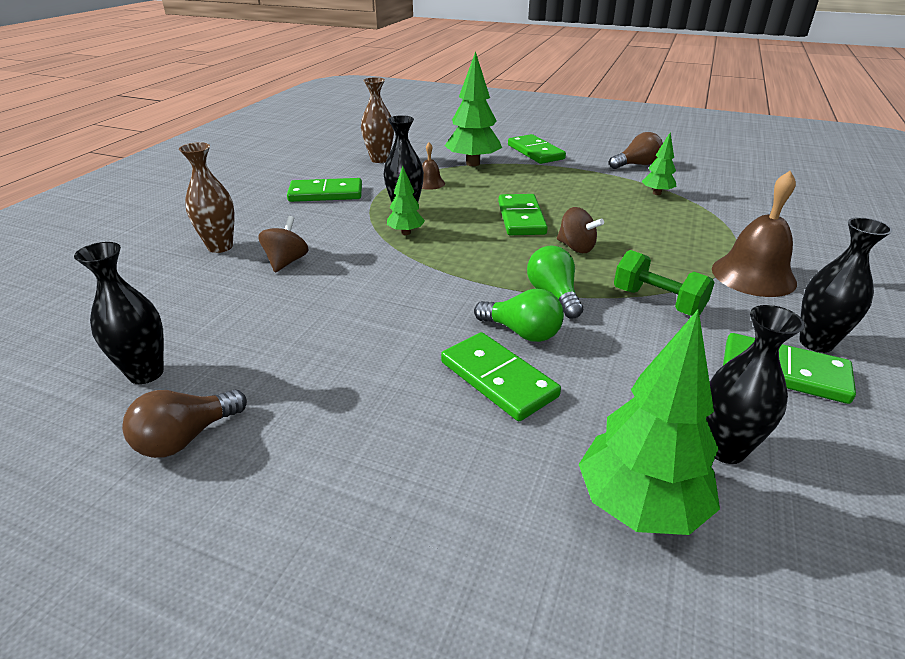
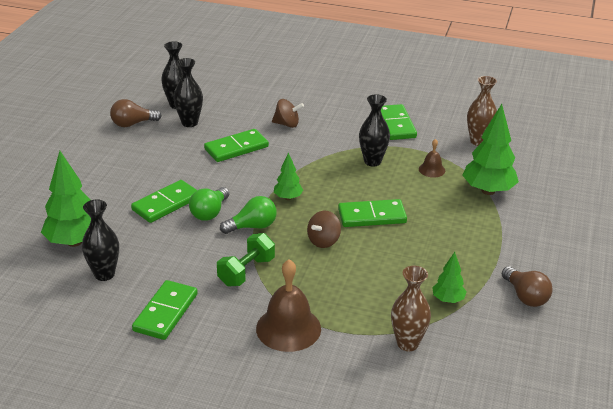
camera: 85 degrees right, 0 degrees up
(186, 438) = (132, 124): brown light bulb -> brown light bulb turned 60 degrees counterclockwise
(220, 247) = (304, 99): brown vase -> brown vase (407, 343)
(406, 233) = (335, 164): green tree -> green tree (288, 198)
(535, 152) = (536, 229): green domino -> green domino (236, 148)
(816, 343) = (196, 336): black vase -> black vase (189, 123)

